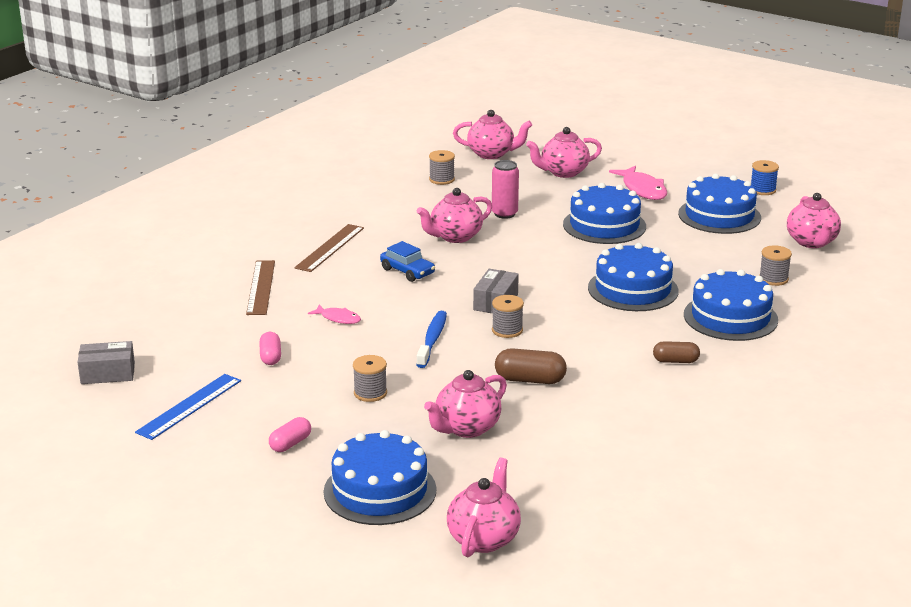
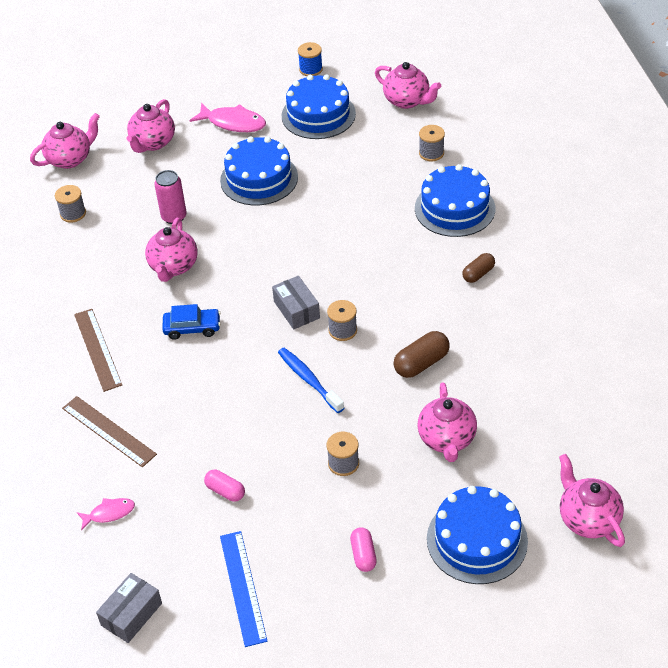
camera: 45 degrees left, 20 degrees up
(338, 318) = (215, 414): pink fish -> pink fish (109, 513)
(633, 289) = (364, 228): blue cake -> none

